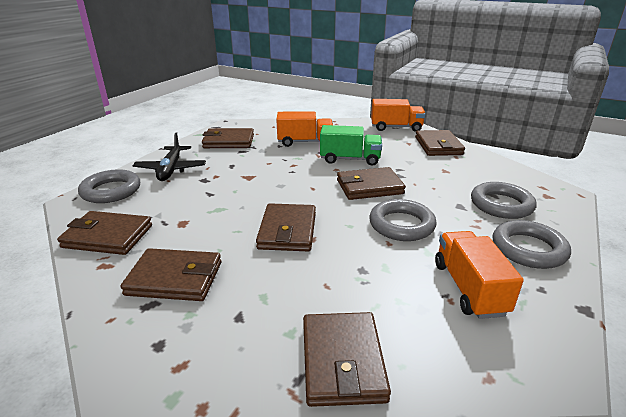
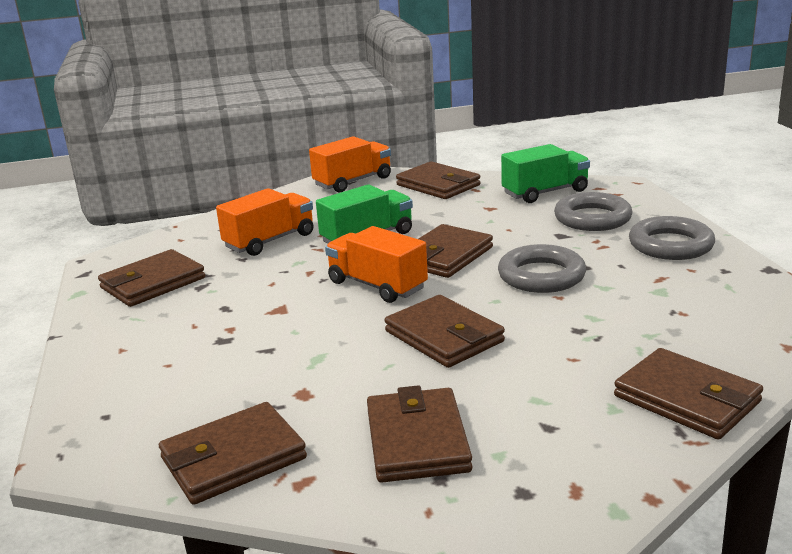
camera: 40 degrees left, 5 degrees down
(111, 191) = (104, 418): grey ring -> none
(171, 169) = (141, 352): black plane -> none
(175, 278) = (417, 440): brown wallet -> brown wallet turned 60 degrees counterclockwise
(469, 288) = (680, 297): orange truck -> orange truck (377, 285)
(497, 175) = (545, 192): none -> green truck

